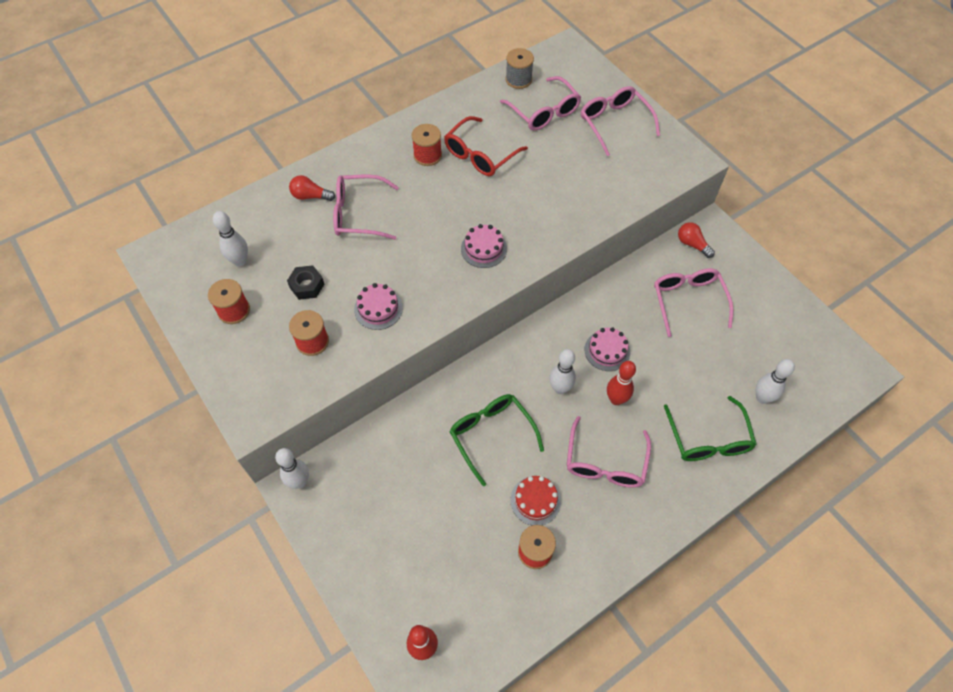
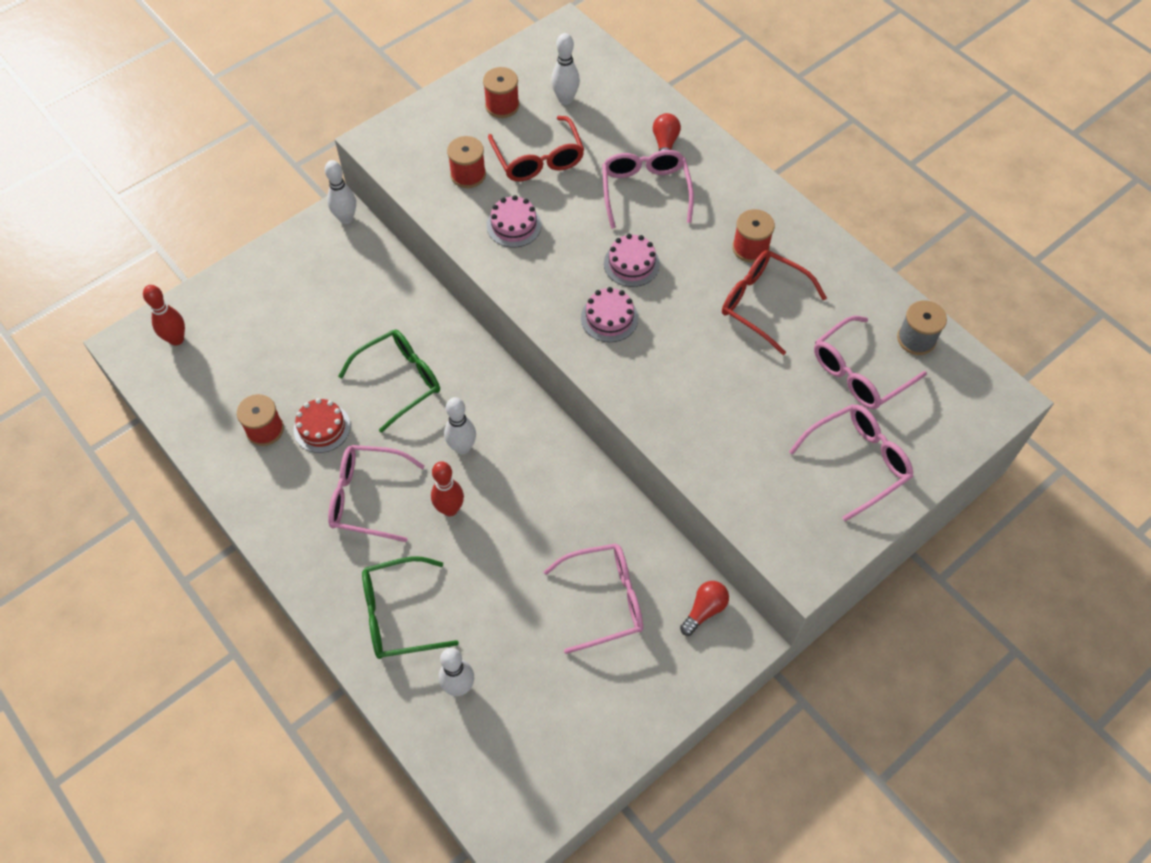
camera: 85 degrees right, 0 degrees up
(307, 286) = (538, 159): black nut -> red glasses
(607, 351) = (518, 499): pink cake -> pink cake (631, 264)

